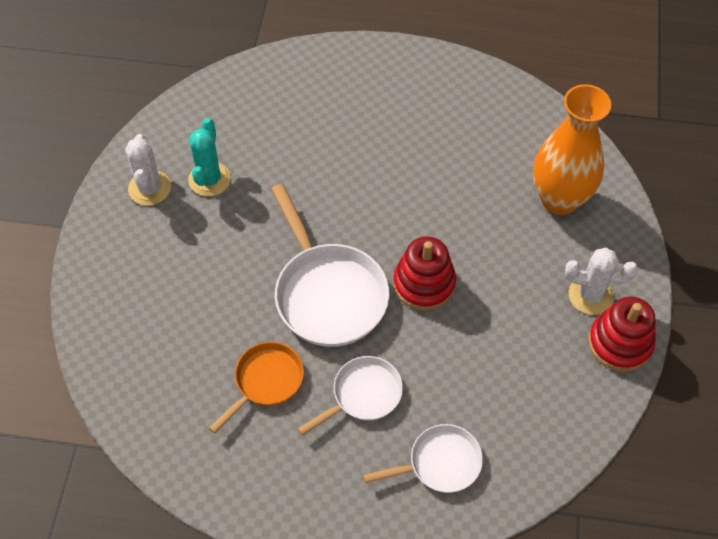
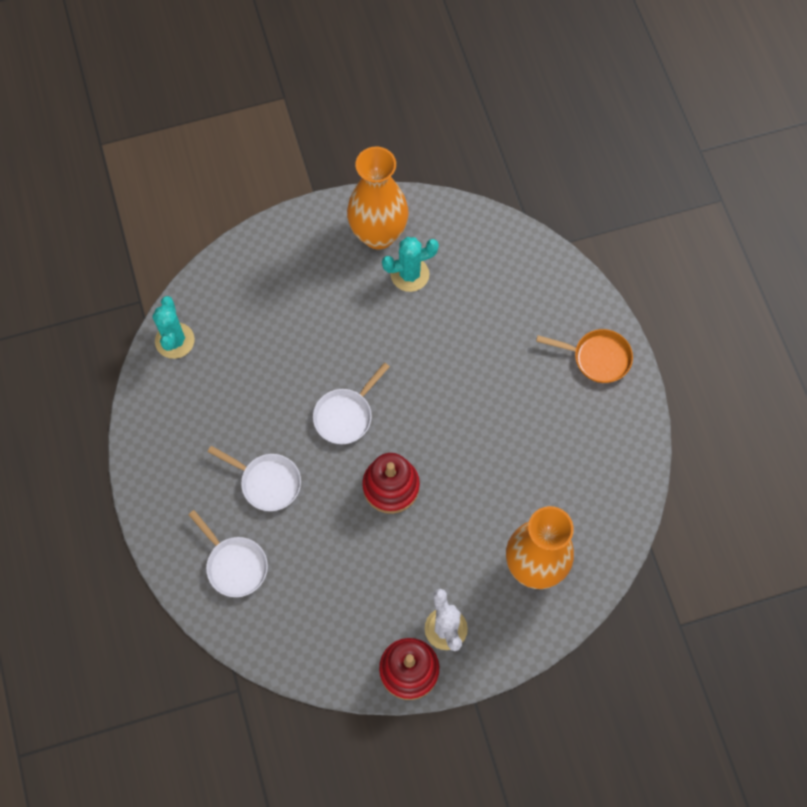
camera: 65 degrees right, 10 degrees up
(148, 425) = (175, 340): none -> turquoise cactus
(149, 188) = (378, 234): white cactus -> orange vase
(265, 382) = (246, 405): orange pan -> orange pan (597, 358)
(328, 293) = (346, 415): white pan -> white pan, size x0.58

